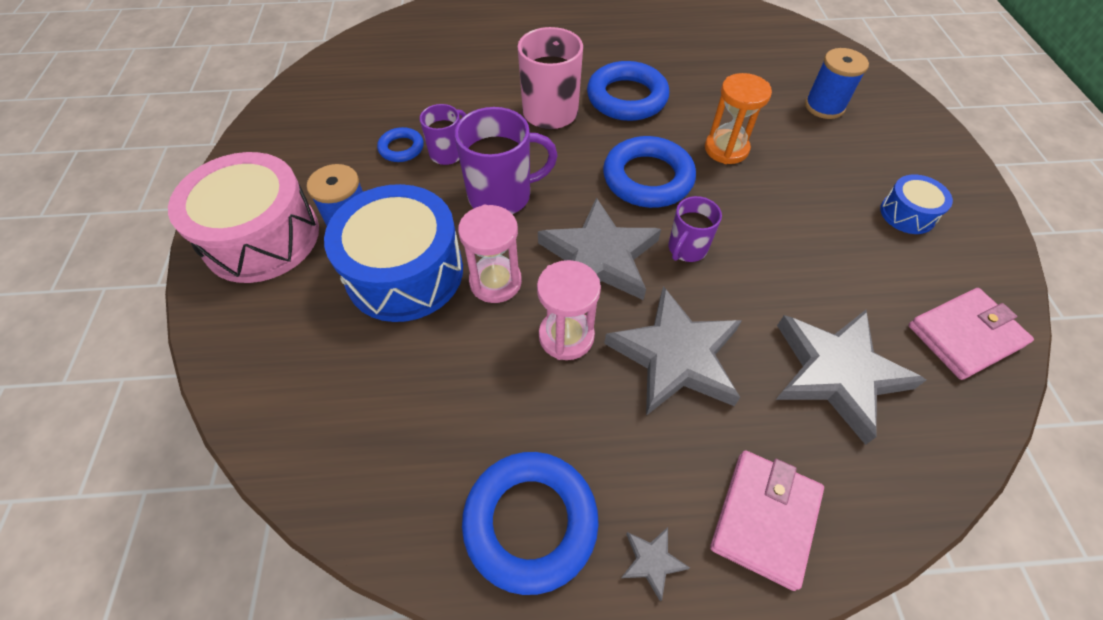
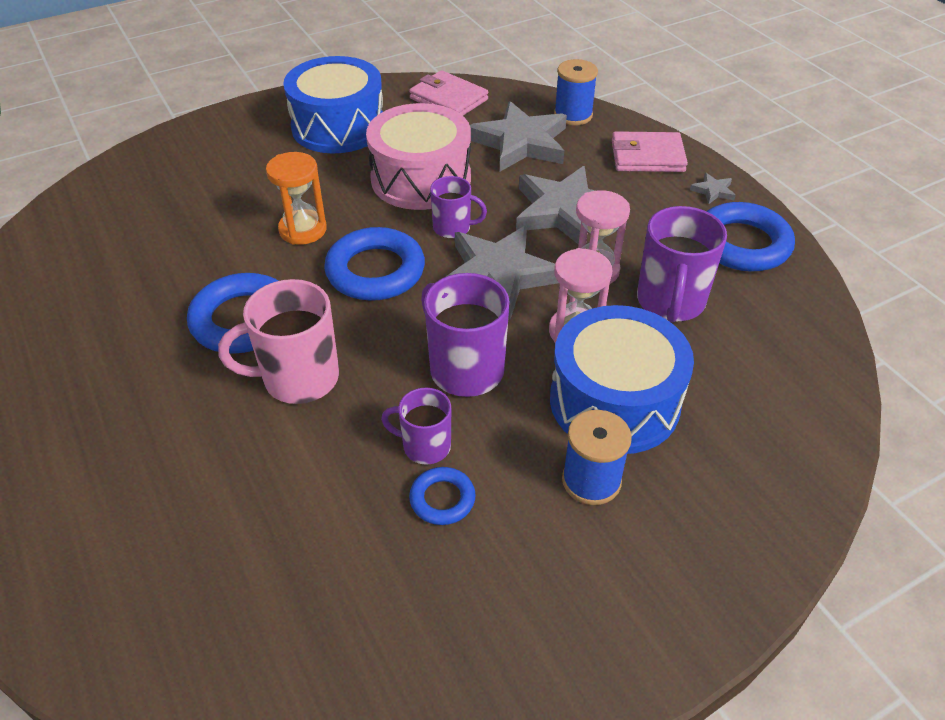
camera: 115 degrees left, 10 degrees down
(262, 237) = (670, 561): pink drum -> pink drum (421, 179)
(484, 380) = (670, 302): none -> purple mug
(824, 106) = (203, 181): blue spool -> blue spool (573, 115)
(907, 214) = (338, 126): blue drum -> blue drum, size x2.07

